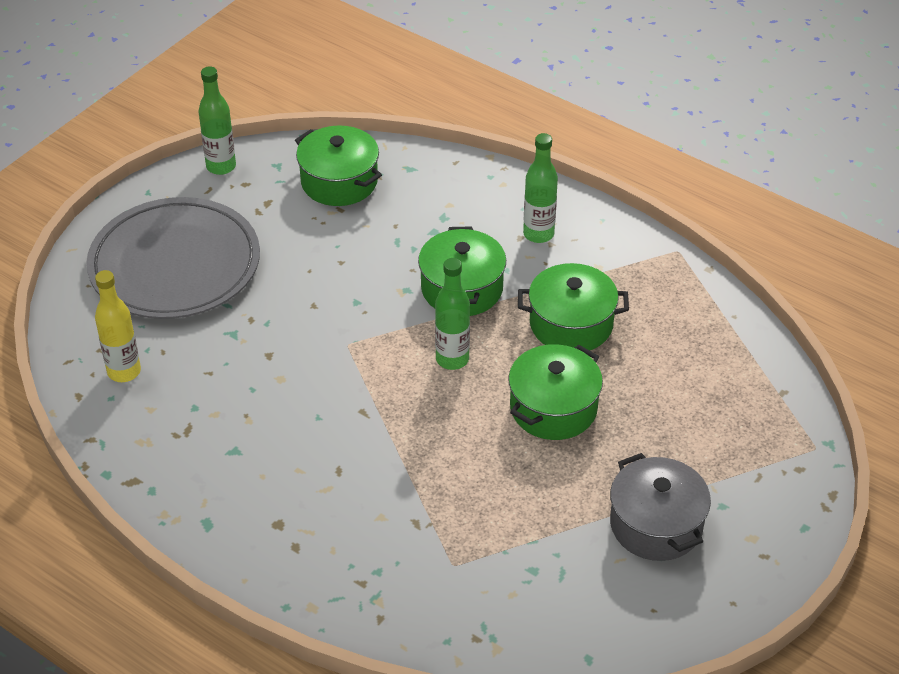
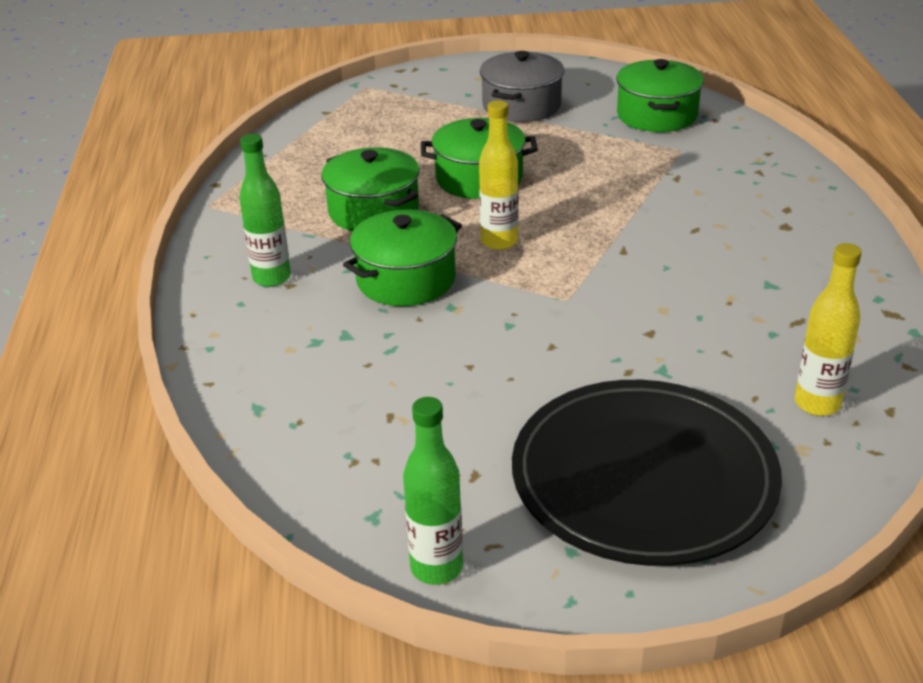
camera: 130 degrees left, 10 degrees down
(175, 264) = (643, 478): grey plate -> black plate
(339, 181) = (343, 446): green pot -> green pot (657, 115)
(452, 359) = (499, 241): green bottle -> yellow bottle

